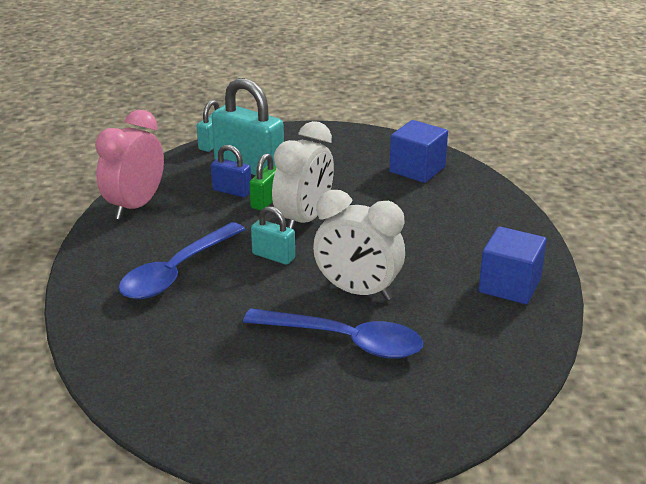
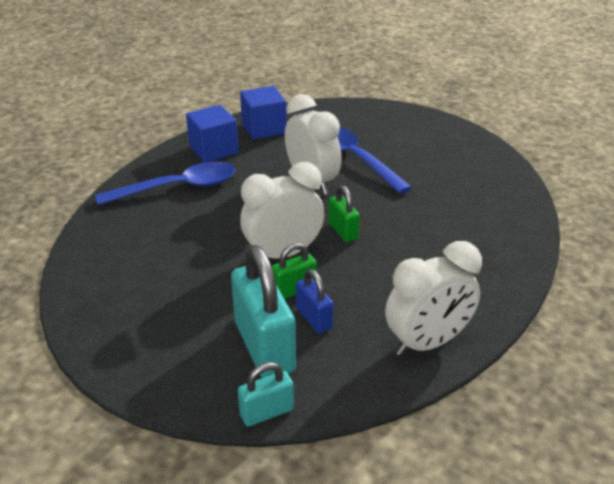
camera: 145 degrees left, 5 degrees up
(135, 206) = (427, 342): pink clock -> white clock
(177, 272) = (431, 249): blue spoon -> blue spoon (178, 188)
(273, 256) = (343, 231): turquoise padlock -> green padlock
(417, 169) = (118, 265): blue cube -> blue cube (264, 128)

